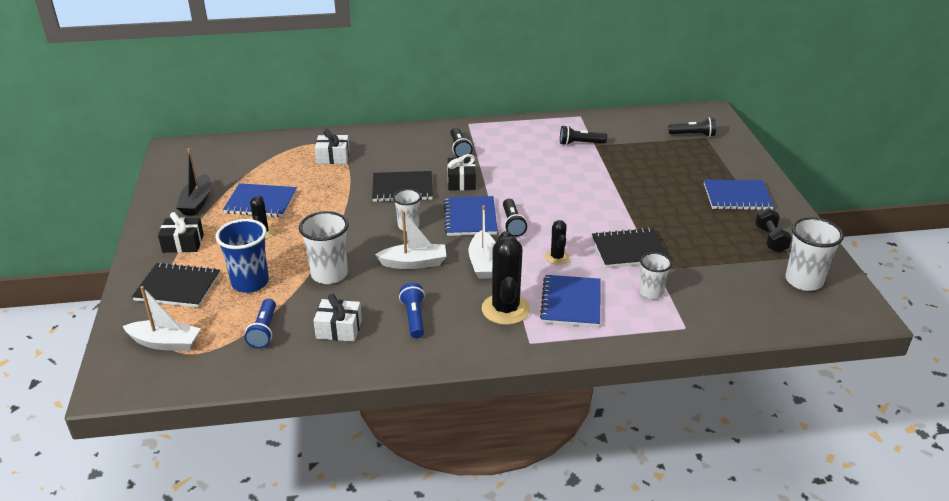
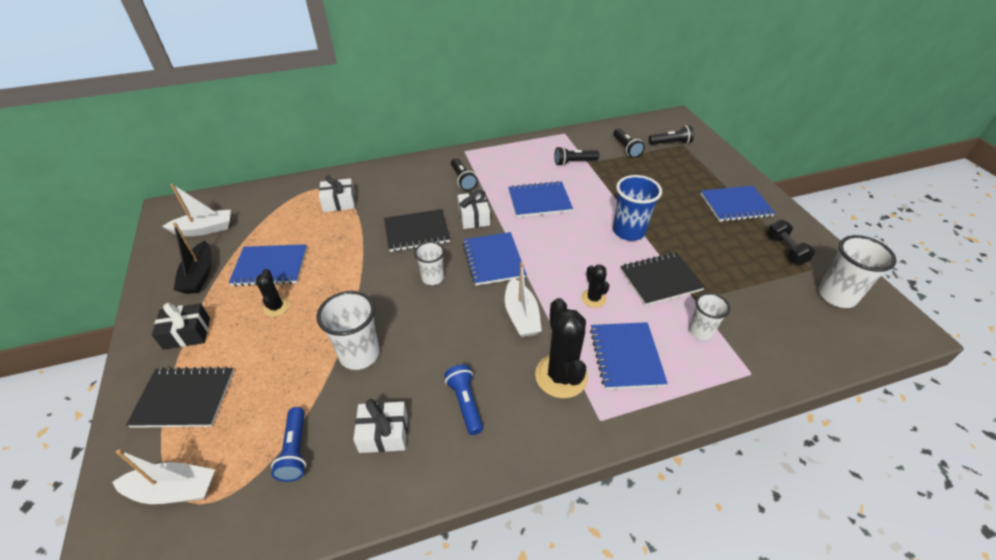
camera: 10 degrees left, 10 degrees up
(250, 283) = (270, 379): blue cup -> blue cup (628, 231)
(414, 263) = (449, 326): white boat -> white boat (204, 229)
(461, 182) = (474, 217): black gift -> white gift
(512, 224) = (537, 262): black flashlight -> black flashlight (626, 148)
(532, 174) = (539, 201): none -> blue notebook

